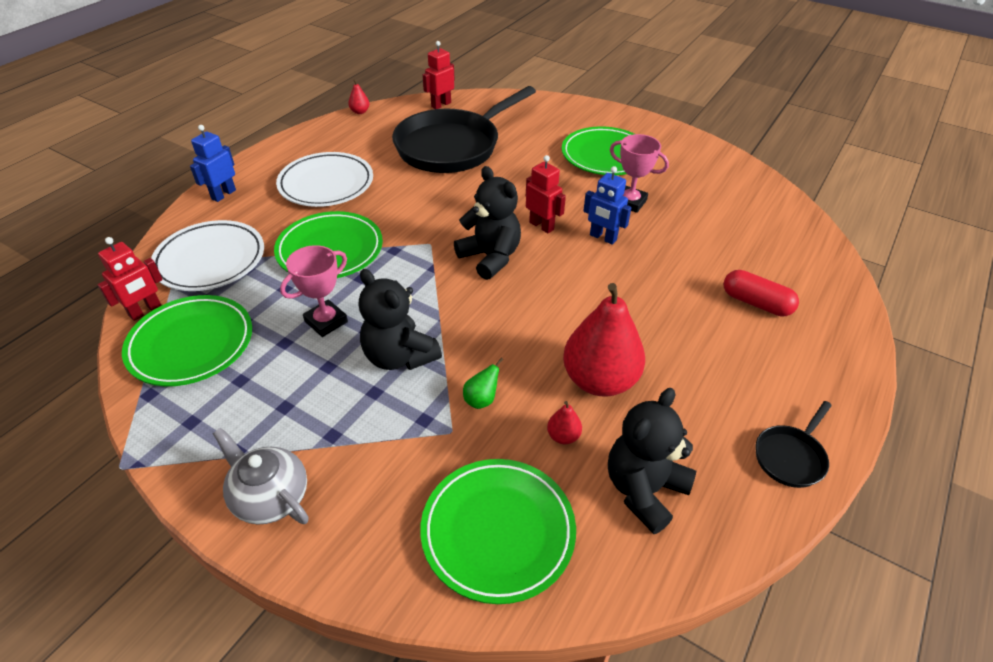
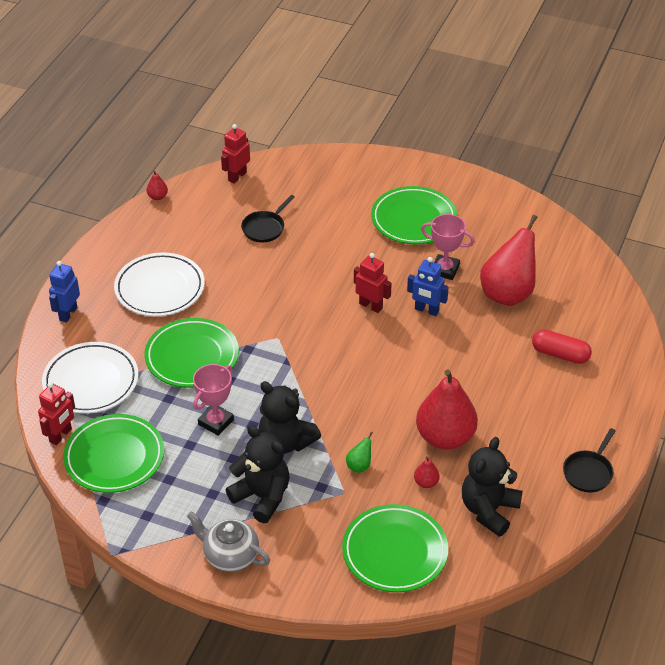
camera: 10 degrees left, 0 degrees up
(452, 146) = (265, 228): black pan -> black pan, size x0.42
(490, 257) = (334, 344): black teddy bear -> black teddy bear (262, 497)
(698, 233) = (508, 293): none -> red pear

